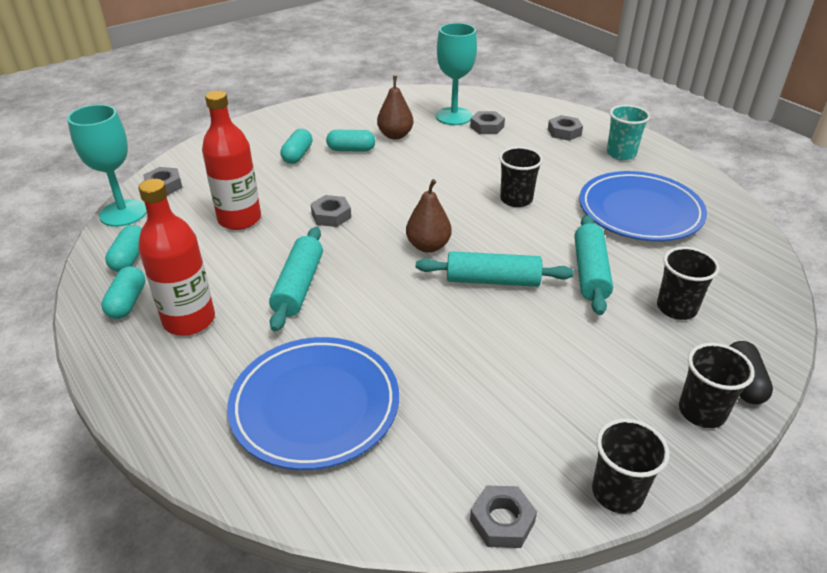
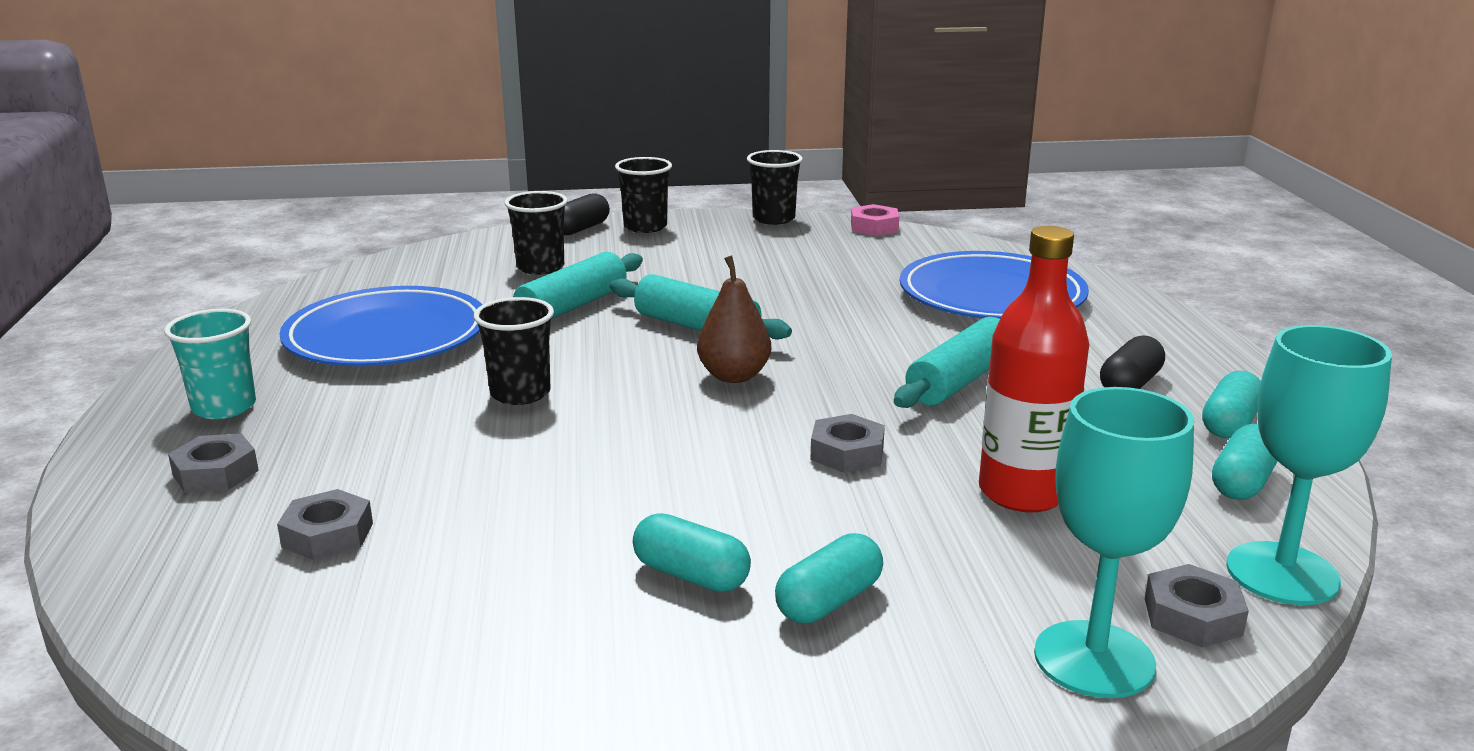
camera: 150 degrees left, 15 degrees down
(189, 320) = (1130, 384): red bottle -> black capsule
(395, 135) = (550, 581): brown pear -> none
(454, 116) = (343, 591): turquoise goblet -> turquoise goblet (1094, 659)
(502, 521) = (874, 227): grey nut -> pink nut

